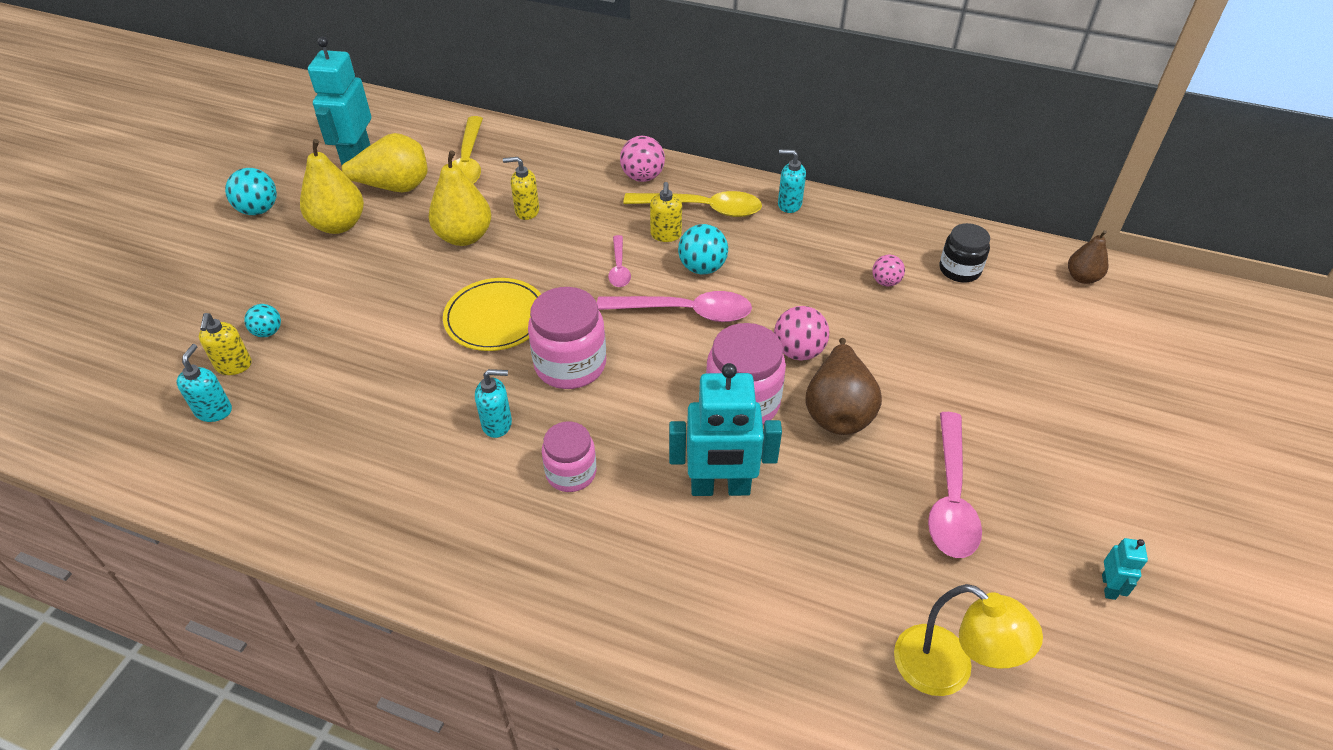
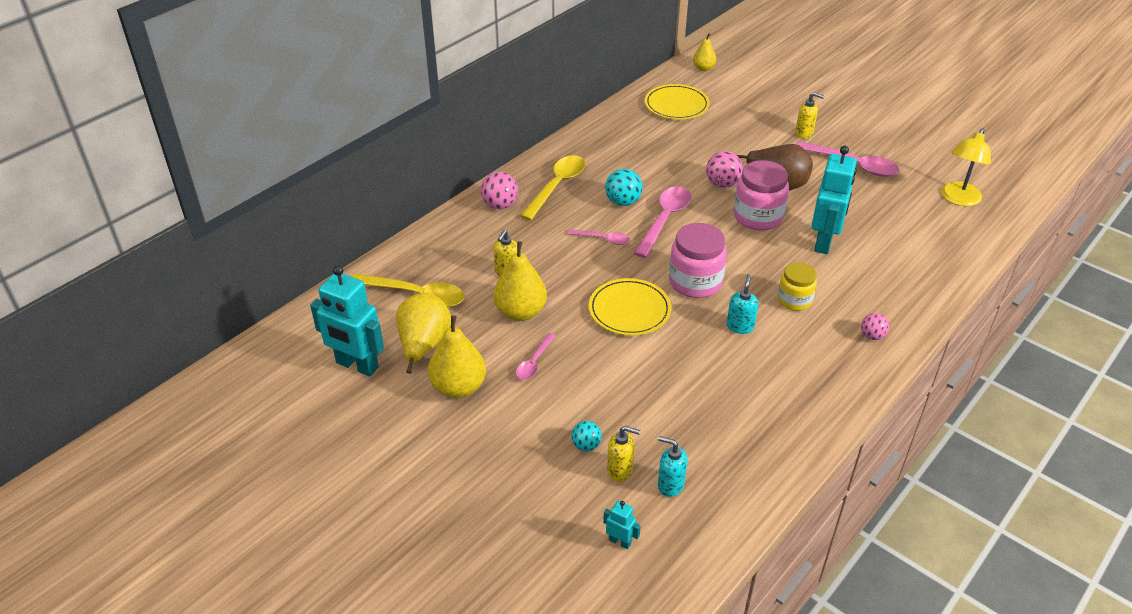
camera: 70 degrees left, 5 degrees down
(258, 210) = (400, 443): turquoise ball -> none
(387, 265) = (534, 362): none -> pink spoon
(571, 473) = (794, 300): pink jar -> yellow jar
(666, 235) = (577, 210): yellow soap dispenser -> yellow soap dispenser (804, 133)
(789, 204) = (575, 148): turquoise soap dispenser -> none
(885, 282) = (674, 134): pink ball -> pink ball (872, 336)
(947, 671) = (958, 199): yellow lamp -> yellow lamp turned 150 degrees clockwise
(959, 270) = (676, 105): black jar -> yellow plate
(1082, 278) = (703, 68): brown pear -> yellow pear
(1109, 587) = (918, 137): turquoise robot -> turquoise robot (620, 542)

